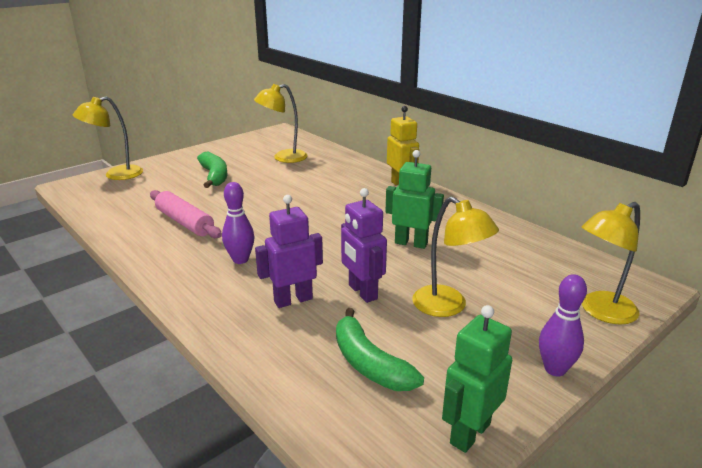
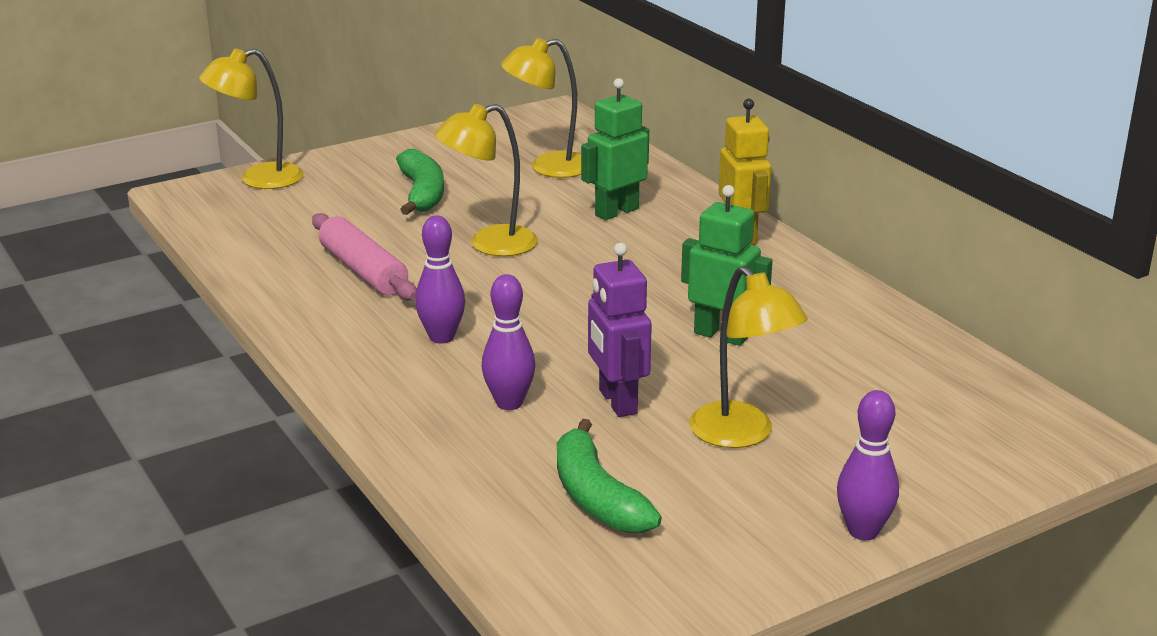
camera: 10 degrees right, 0 degrees up
(293, 300) = (509, 403): purple robot -> purple bowling pin
(469, 433) = (704, 590): green robot -> green robot (616, 212)
(601, 312) = (979, 465): yellow lamp -> yellow lamp (489, 244)

